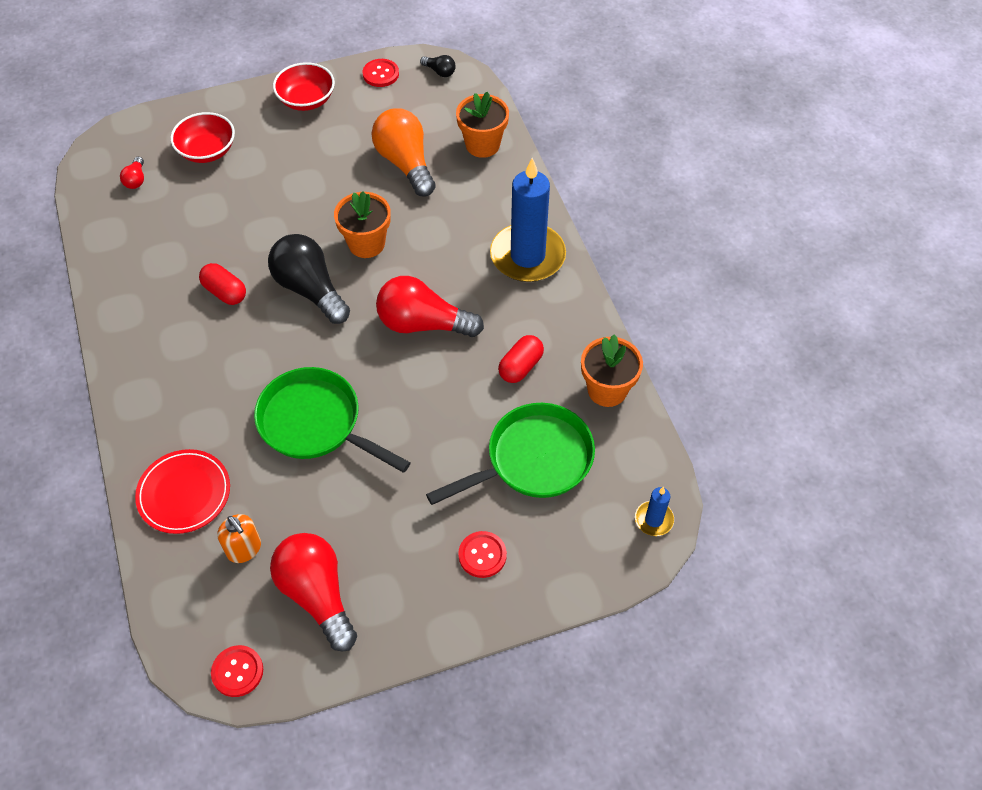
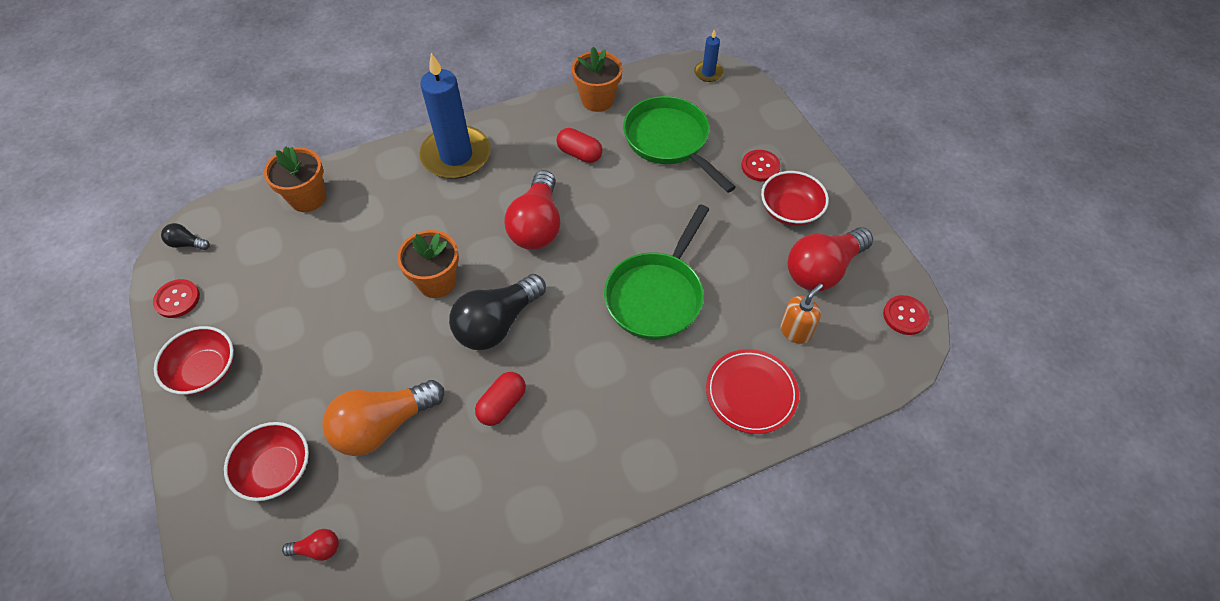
camera: 95 degrees left, 0 degrees up
(405, 163) = (326, 260): orange light bulb -> orange light bulb (383, 425)
(408, 576) = (790, 210): none -> red bowl
(439, 71) = (187, 244): black light bulb -> black light bulb turned 105 degrees counterclockwise

